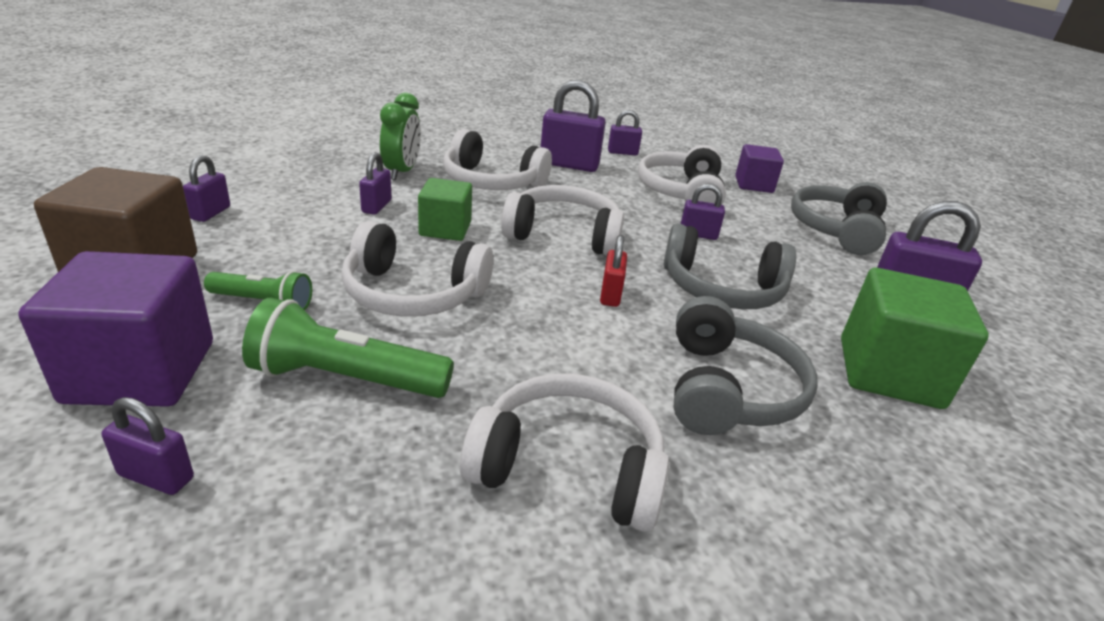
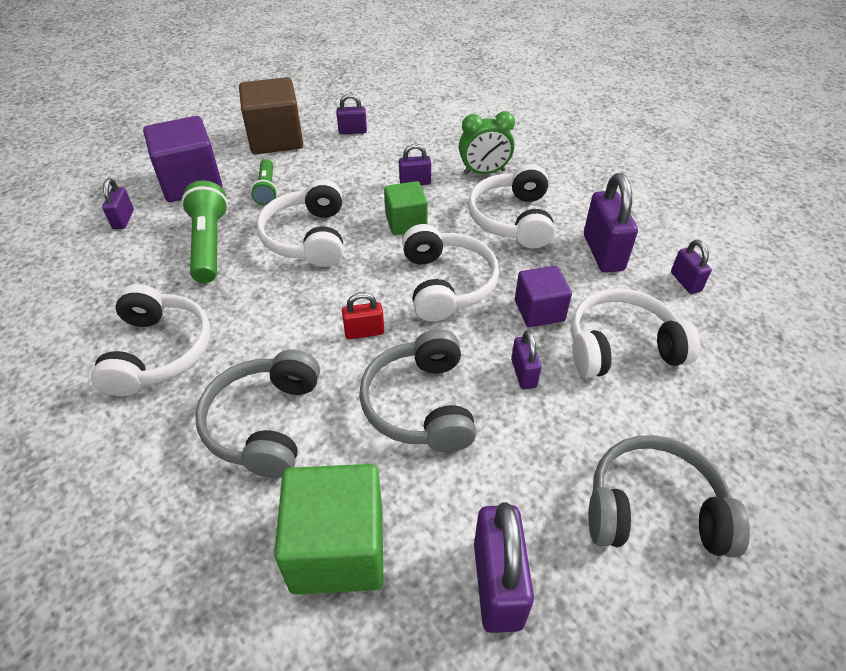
camera: 75 degrees right, 15 degrees up
(728, 389) = (264, 423): grey headphones -> grey headphones turned 105 degrees clockwise
(754, 184) = (720, 412): purple cube -> purple cube (539, 311)

